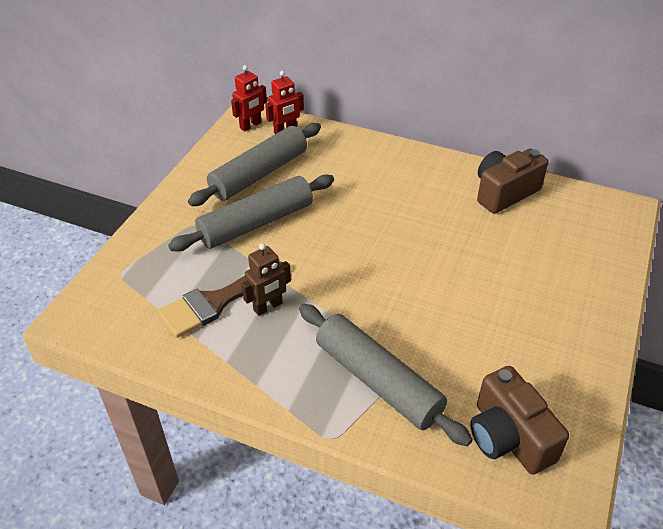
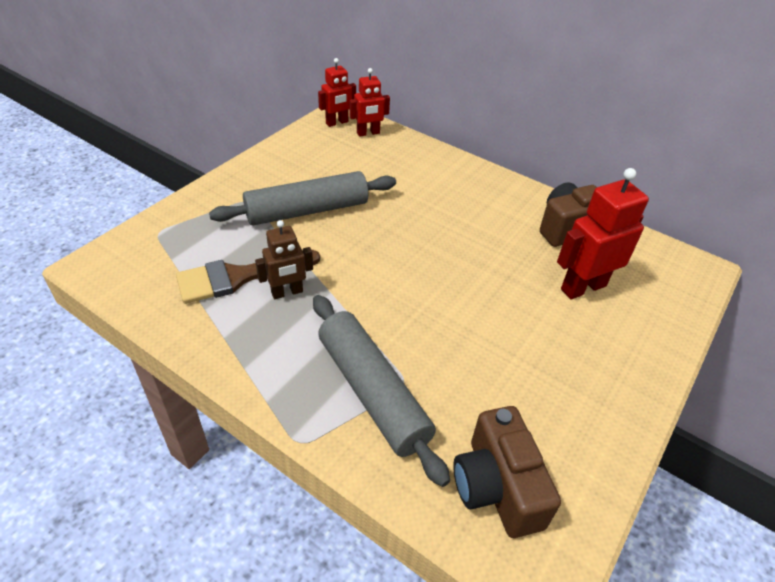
camera: 10 degrees right, 0 degrees up
(259, 174) = (328, 166): grey rolling pin -> none
(530, 247) = (583, 287): none -> red robot

